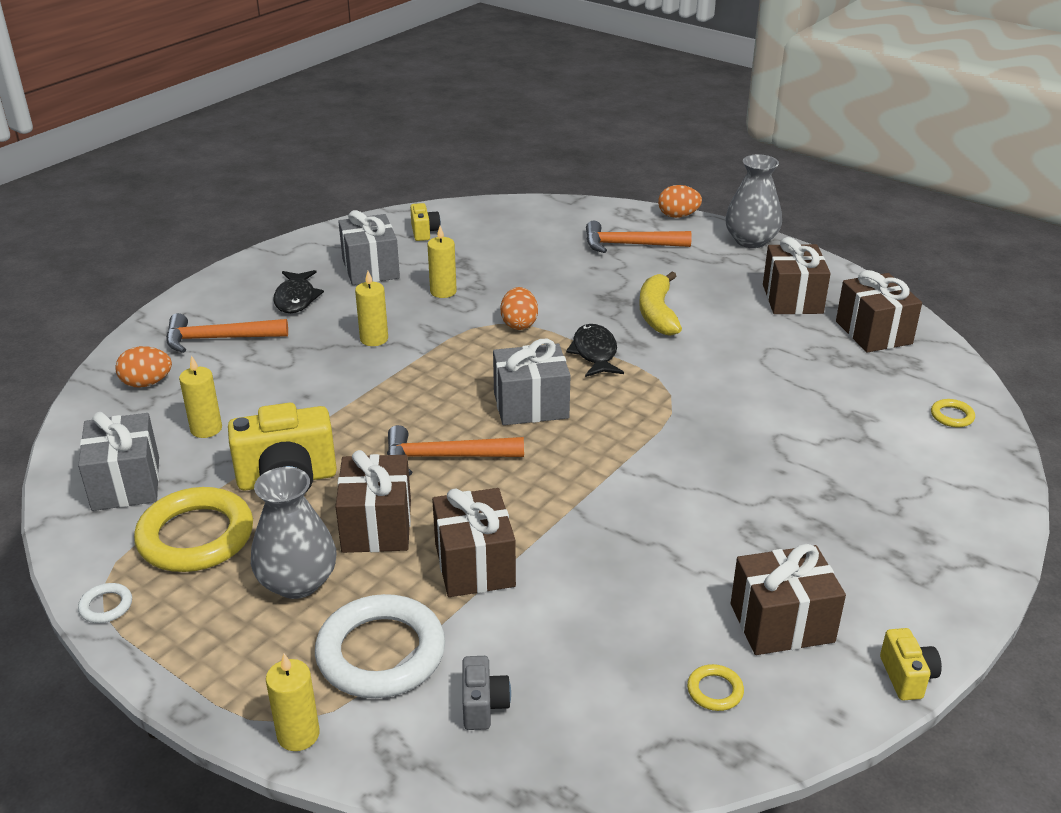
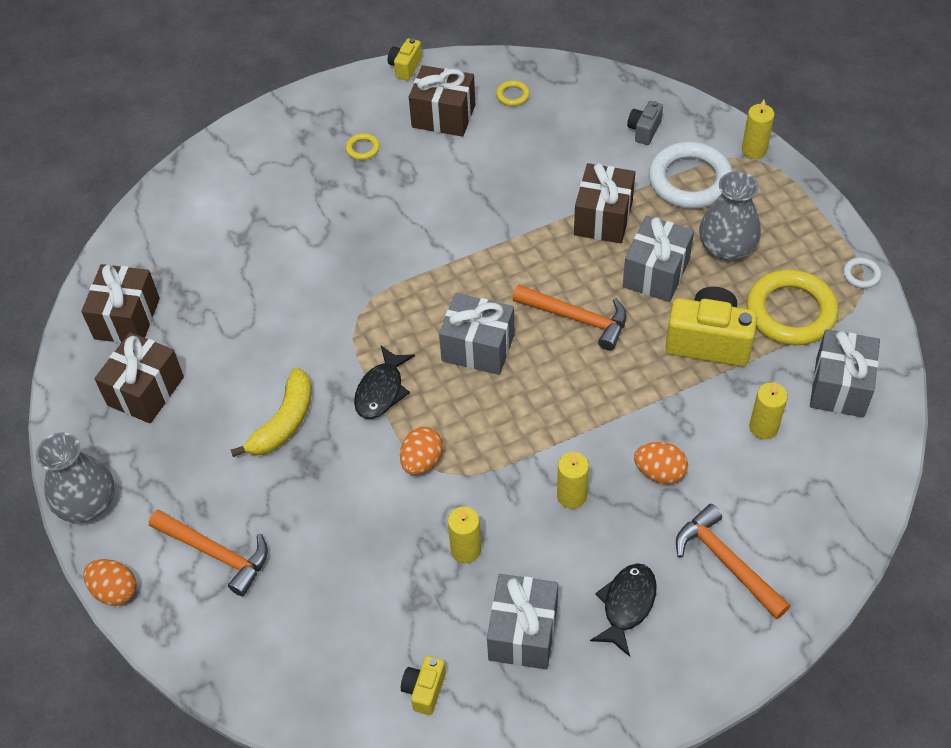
camera: 150 degrees left, 20 degrees up
(147, 383) = (810, 516): orange egg -> orange egg (659, 472)
(219, 339) = (727, 562): orange hammer -> orange hammer turned 150 degrees counterclockwise
(377, 526) = (656, 273): brown gift -> grey gift
(952, 416) = (174, 212): yellow ring -> yellow ring (363, 149)

